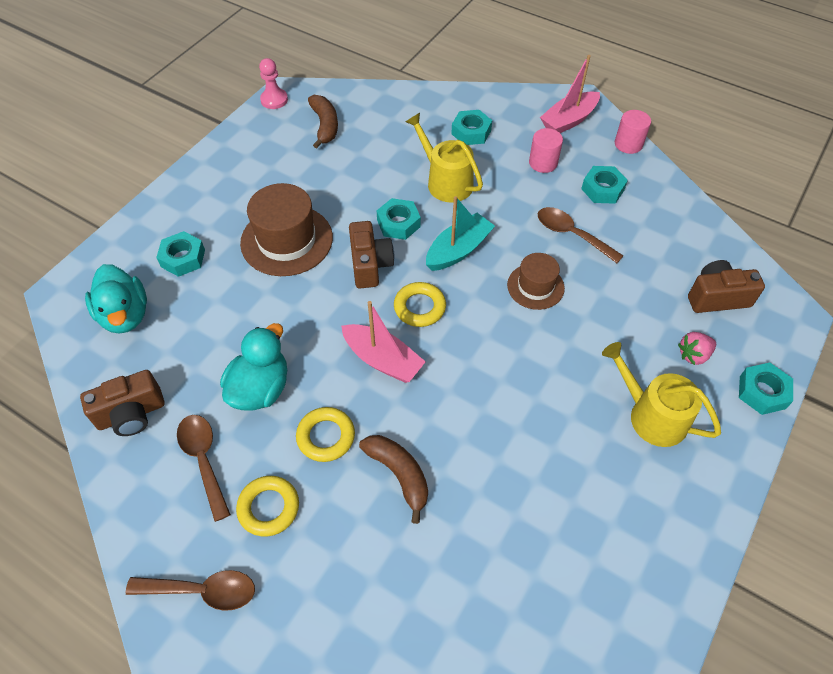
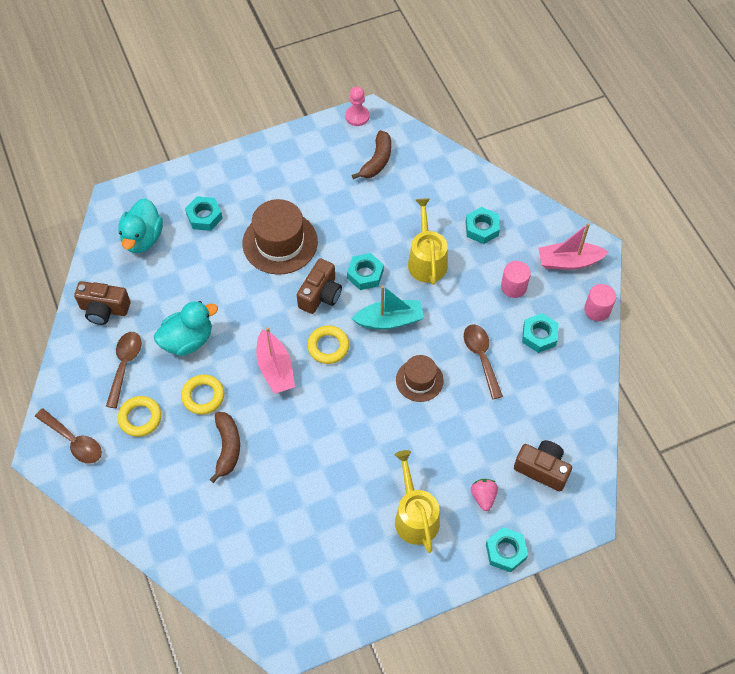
camera: 35 degrees right, 5 degrees up
(693, 355) = (483, 497): pink strawberry -> pink strawberry turned 75 degrees clockwise

